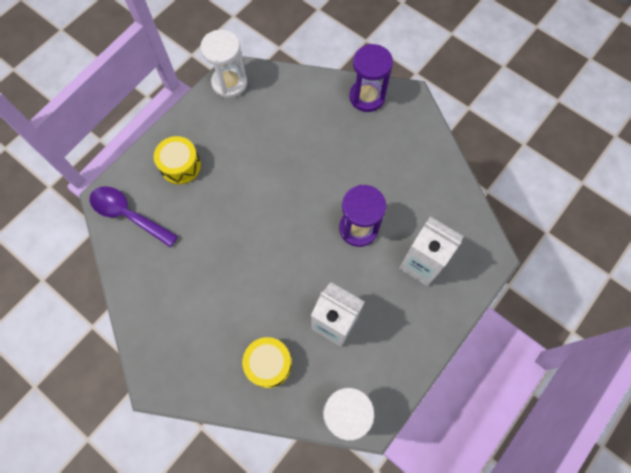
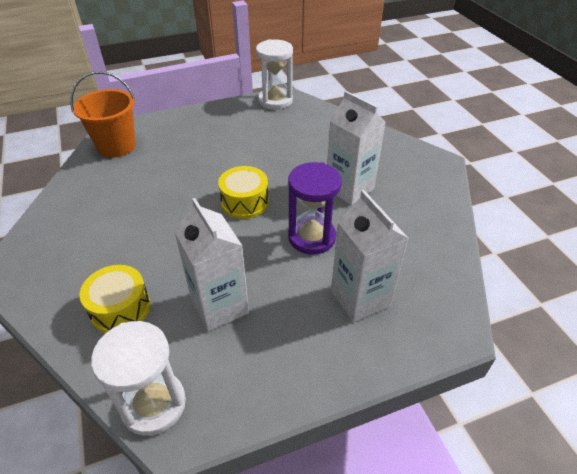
camera: 30 degrees right, 25 degrees down
(128, 215) = (116, 146): purple spoon -> orange bucket
(180, 165) = (188, 133): yellow drum -> yellow drum (244, 202)
(357, 163) = (349, 189): none -> white carton
(367, 97) = (394, 147): purple hourglass -> none

